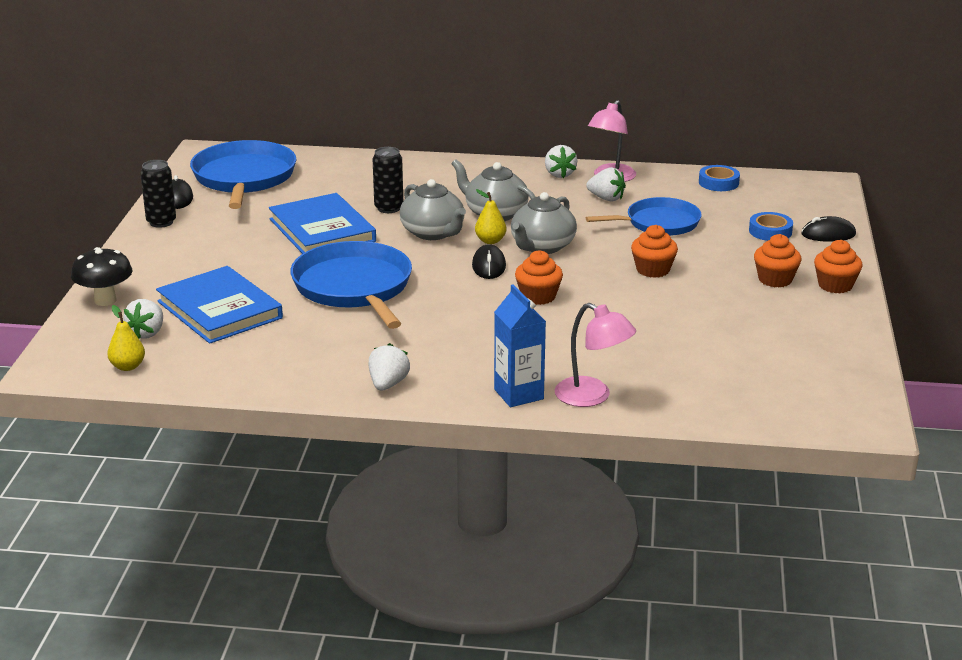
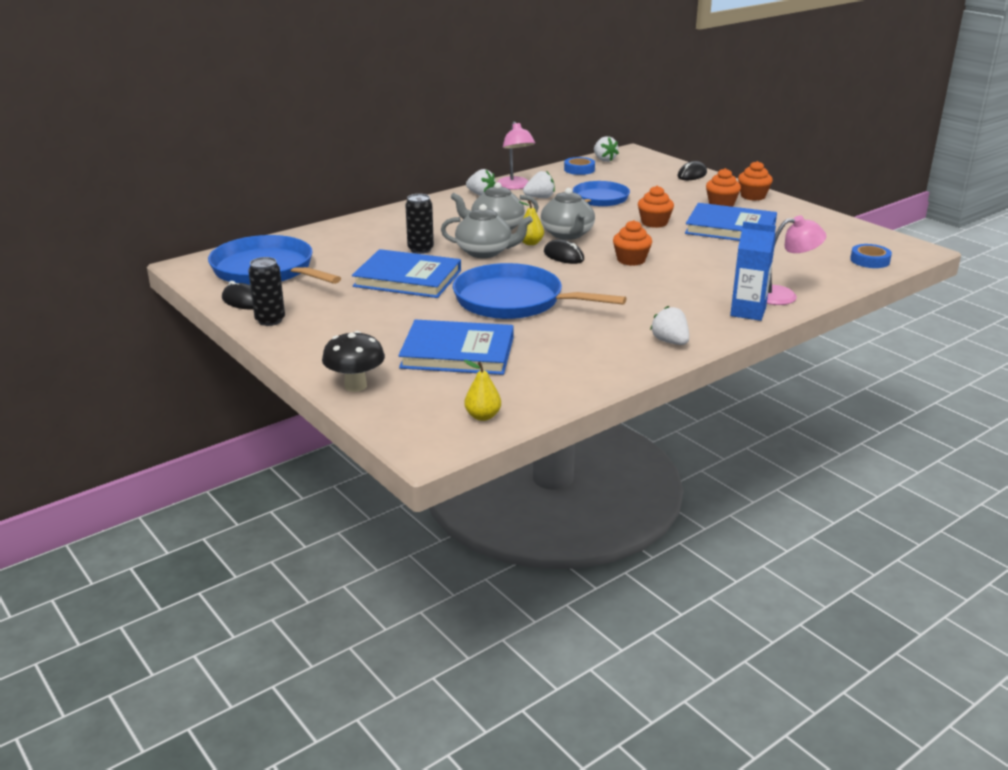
camera: 45 degrees left, 0 degrees up
(147, 333) = (442, 390): white strawberry -> white strawberry (604, 160)
(717, 308) = (730, 228): none -> blue book
(770, 231) = (662, 183): blue tape -> blue tape (870, 260)

